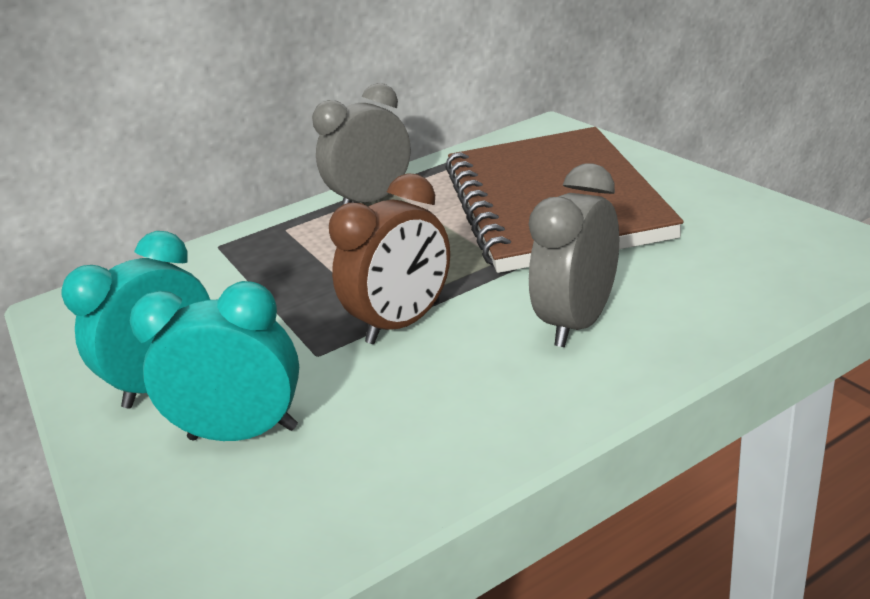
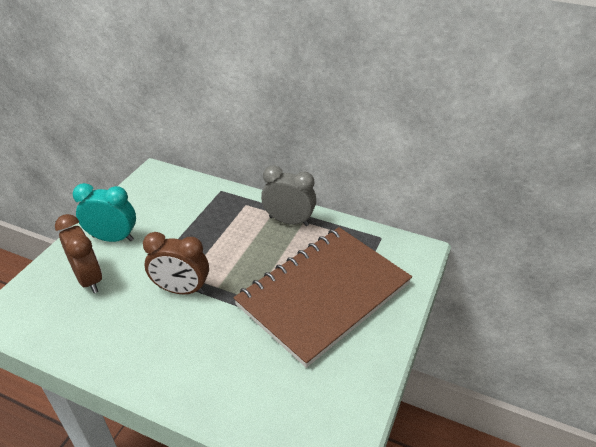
camera: 50 degrees right, 10 degrees up
(243, 433) = (89, 279): turquoise clock -> brown clock
(578, 322) = (206, 355): grey clock -> none

